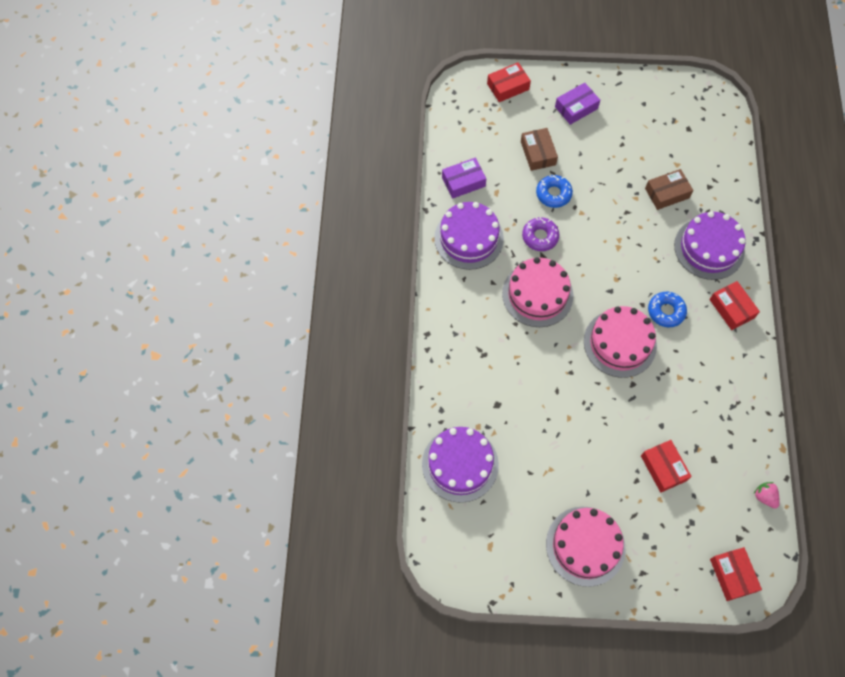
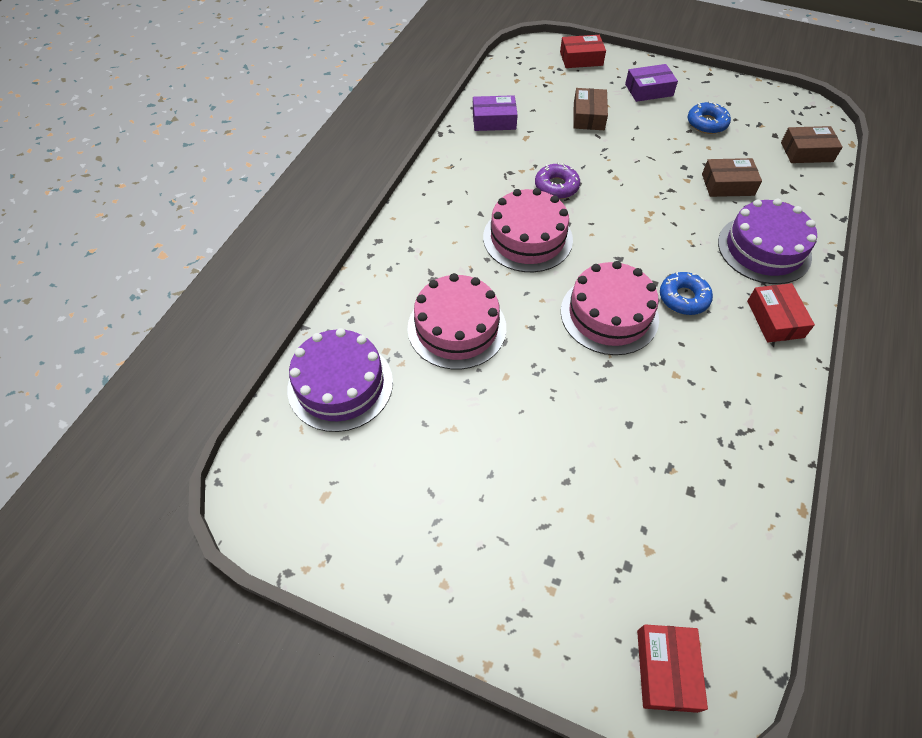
camera: 20 degrees right, 10 degrees down
(468, 238) = (474, 168): purple cake -> none
(553, 194) = (590, 153): blue donut -> blue donut (707, 123)
(585, 546) = (455, 542): pink cake -> pink cake (457, 328)
(663, 468) = (612, 478): red box -> none
(716, 140) = (806, 152): none -> brown box
(764, 497) = (755, 569): pink strawberry -> none

